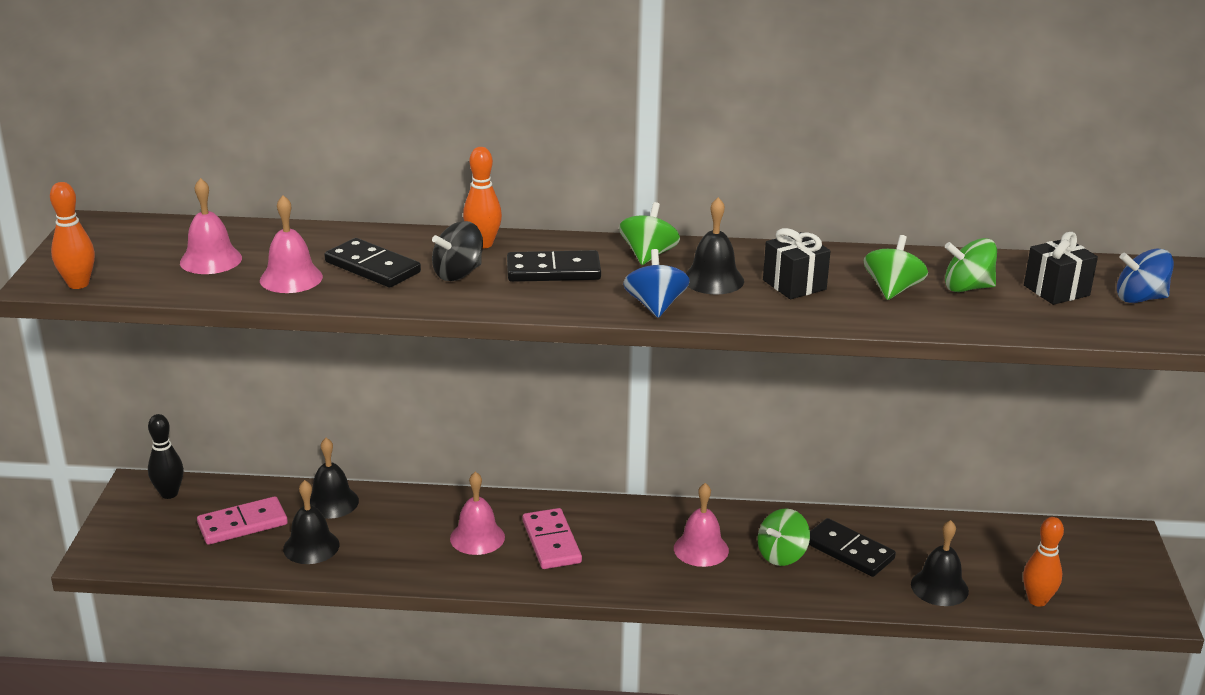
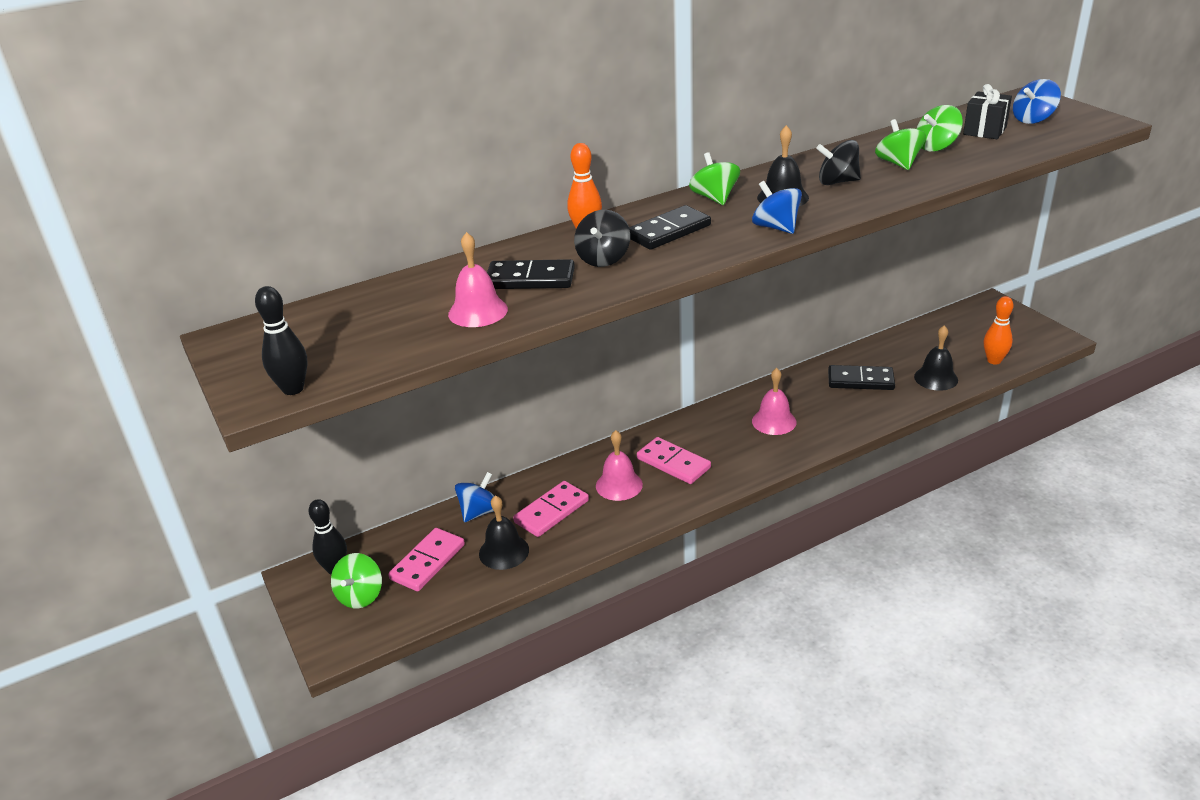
camera: 30 degrees left, 5 degrees up
(78, 284) = (293, 389): orange bowling pin -> black bowling pin
(211, 260) = (384, 324): pink bell -> none
(332, 502) = (479, 512): black bell -> blue spinning top
(391, 532) = (552, 511): none -> pink domino
(782, 555) = (826, 402): green spinning top -> green spinning top (360, 595)
(794, 285) = (837, 182): black gift -> black spinning top

